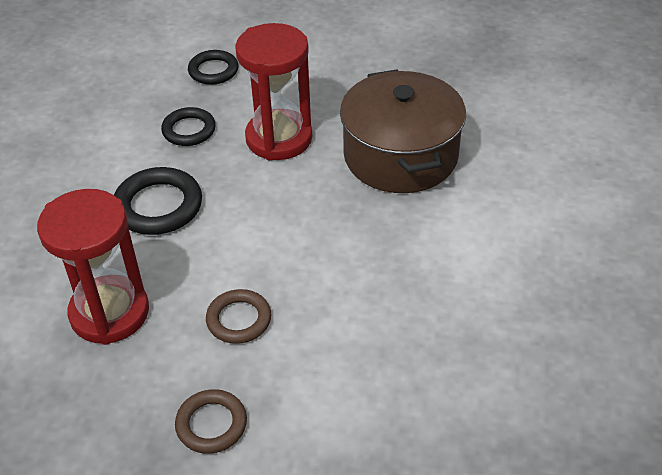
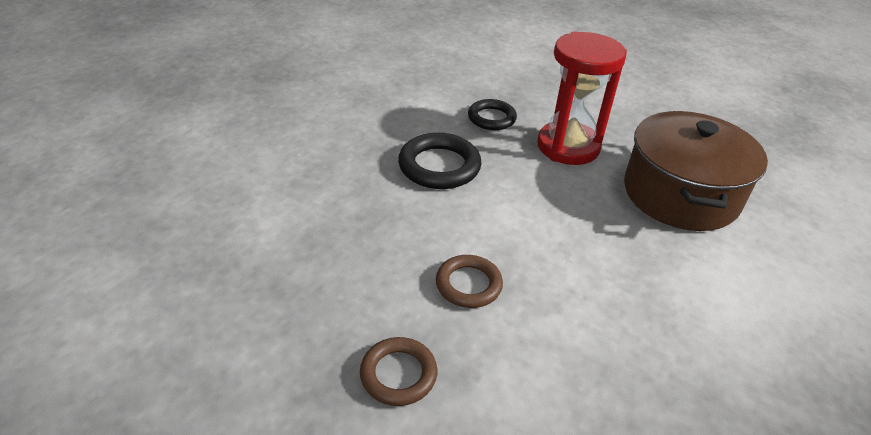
camera: 20 degrees right, 5 degrees down
(109, 313) = (355, 237): red hourglass -> none
(213, 71) = (531, 82): black ring -> none

